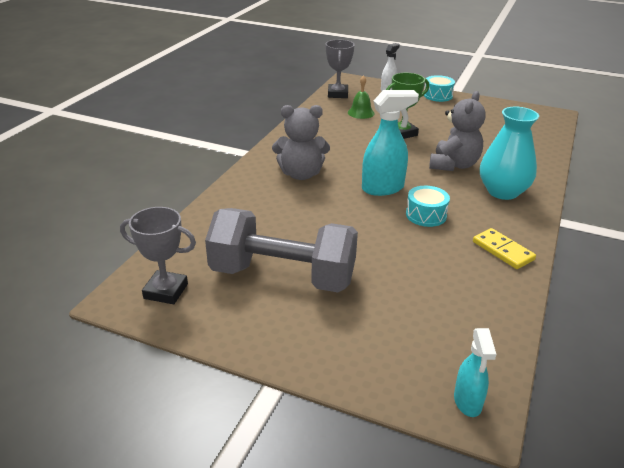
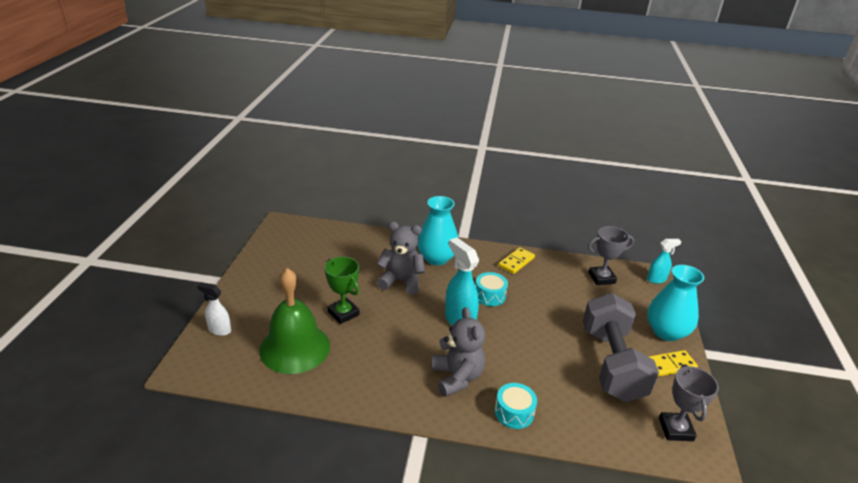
camera: 105 degrees left, 0 degrees up
(261, 329) = (670, 365): none -> yellow domino
(326, 354) = (666, 332): none -> turquoise vase
(337, 94) = (236, 374): grey trophy -> grey trophy (601, 278)
(361, 113) = (295, 348): green bell -> green bell, size x2.18
(438, 96) = (238, 290): turquoise drum -> turquoise drum (514, 412)

